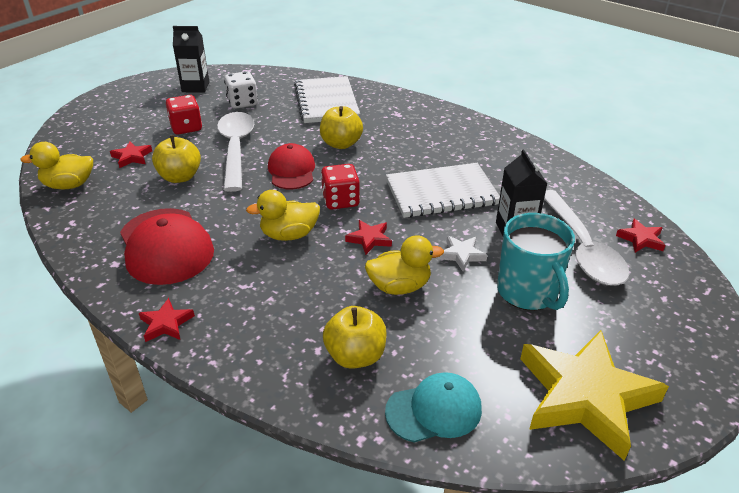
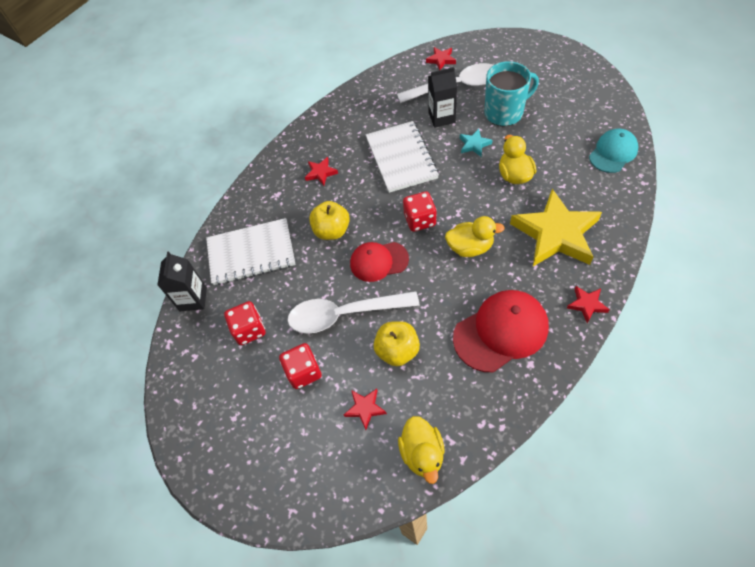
camera: 85 degrees left, 20 degrees up
(195, 87) = (208, 389): black carton -> black carton (193, 299)
(242, 102) = (249, 330): white dice -> red dice
(289, 235) = (470, 247): yellow duck -> yellow duck turned 75 degrees counterclockwise
(355, 356) = (584, 192): yellow apple -> none
(369, 239) = (466, 196): red star -> red star (321, 173)
(434, 410) = (613, 152): turquoise cap -> turquoise cap turned 60 degrees clockwise
(461, 255) = (474, 144): white star -> turquoise star
(585, 396) = (582, 93): yellow star -> yellow star (556, 234)

